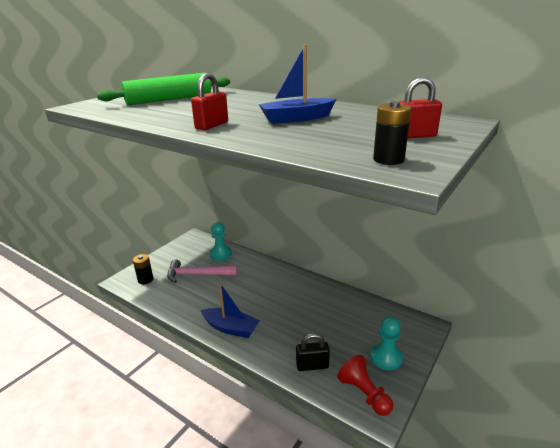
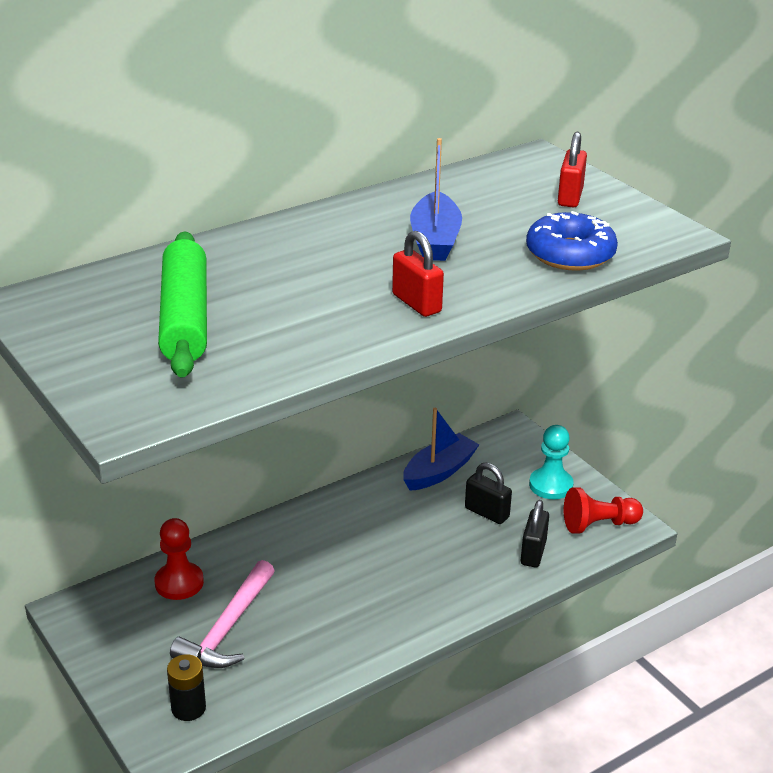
camera: 70 degrees left, 5 degrees up
(220, 254) = (179, 583): turquoise pawn -> red pawn
(231, 328) = (411, 614): blue boat -> blue boat (439, 471)
(320, 146) = (570, 254): none -> blue donut
(335, 335) = (487, 513): none -> black padlock
(388, 159) = (637, 232): black battery -> none

